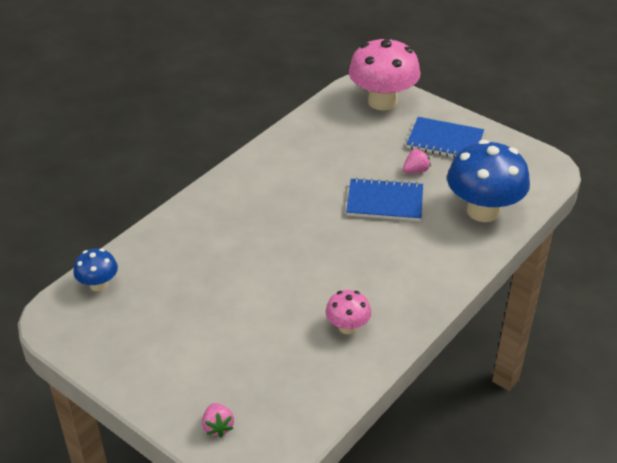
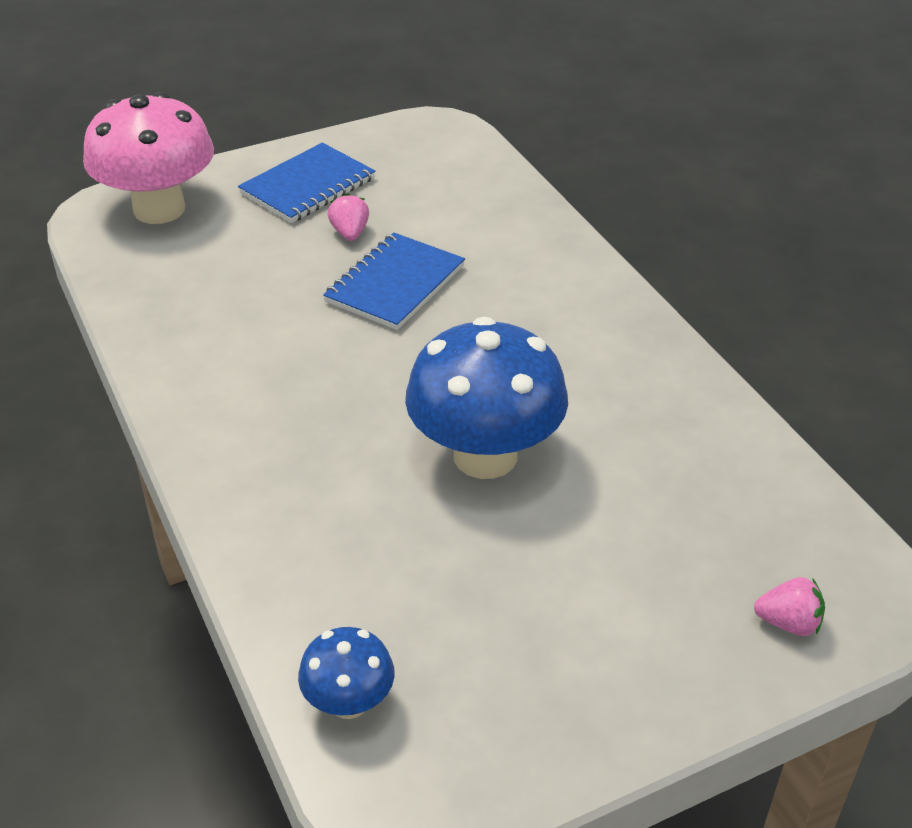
camera: 65 degrees left, 0 degrees up
(347, 327) = (640, 408): pink mushroom -> none
(483, 211) = (482, 206): blue mushroom -> blue mushroom (485, 456)

